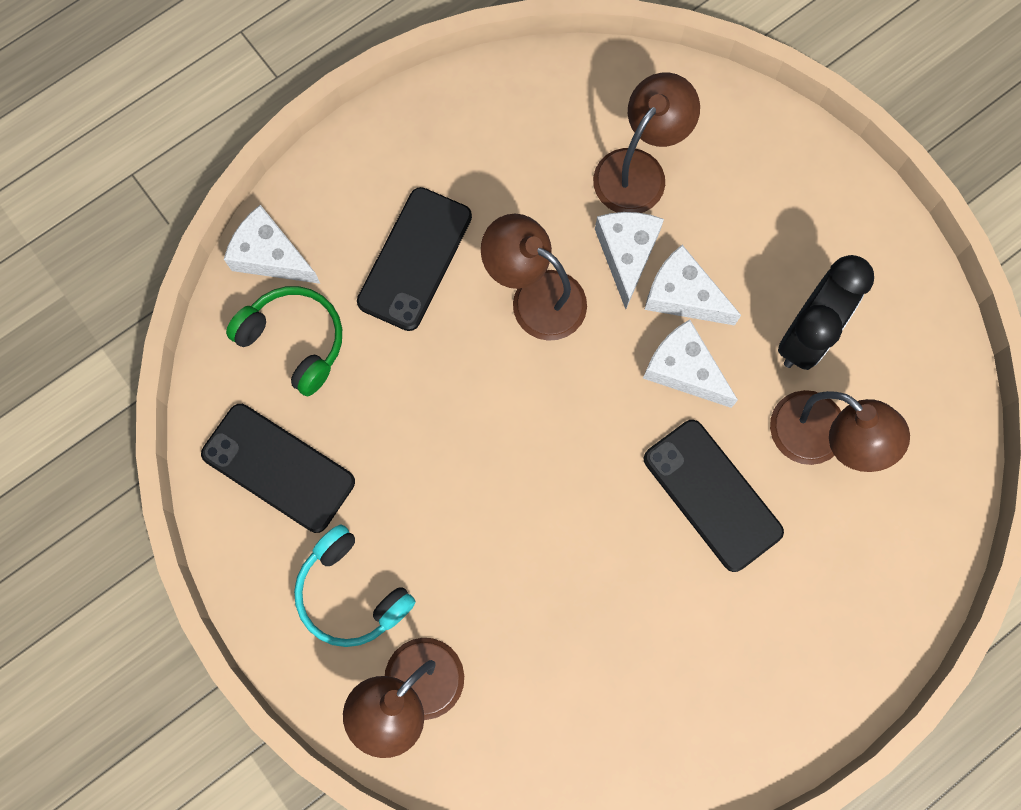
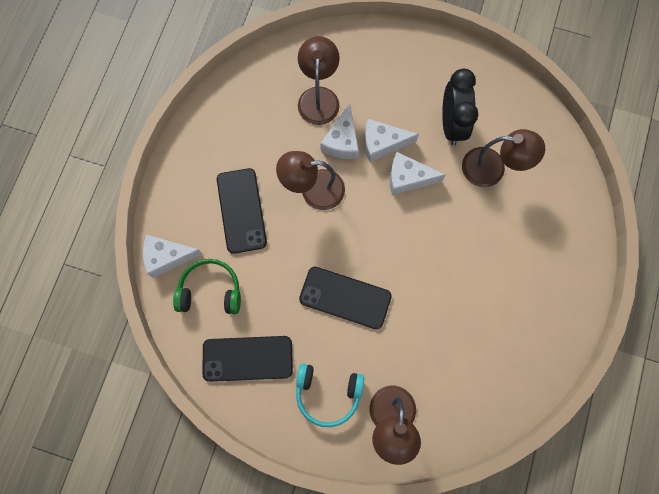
camera: 35 degrees left, 0 degrees up
(626, 254) = (342, 141): white cheese -> white cheese turned 135 degrees counterclockwise
(712, 495) = (463, 227): black phone -> black phone (345, 297)

